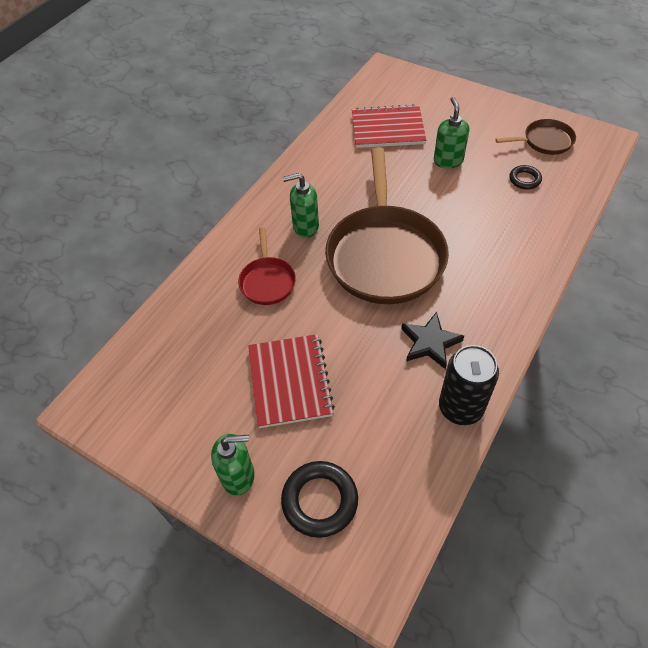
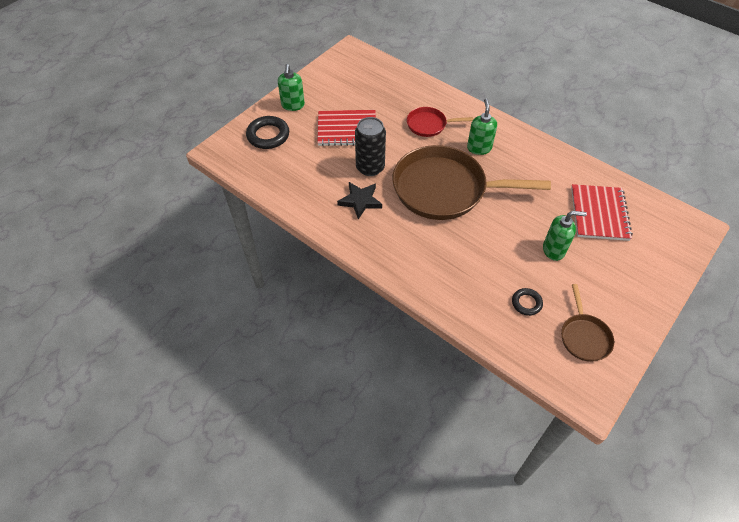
camera: 95 degrees right, 0 degrees up
(460, 407) = (307, 207): black can -> black can (370, 167)

